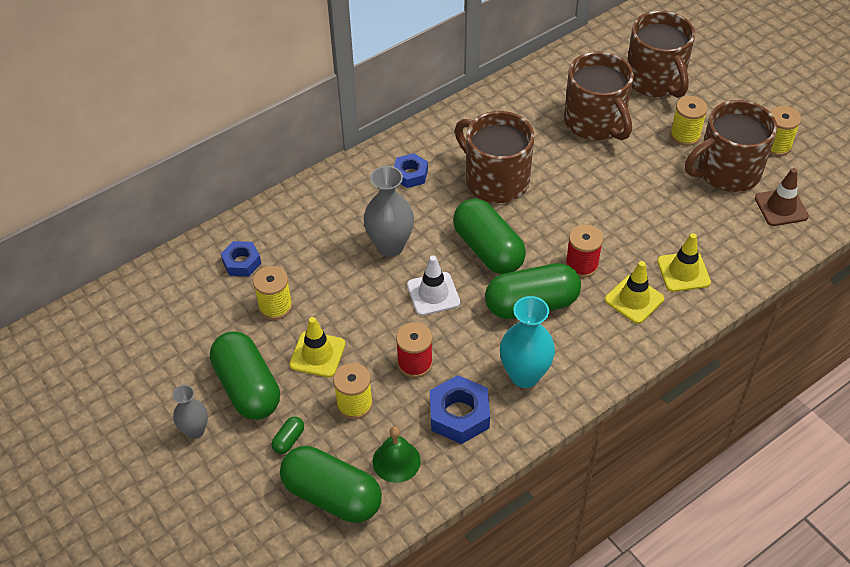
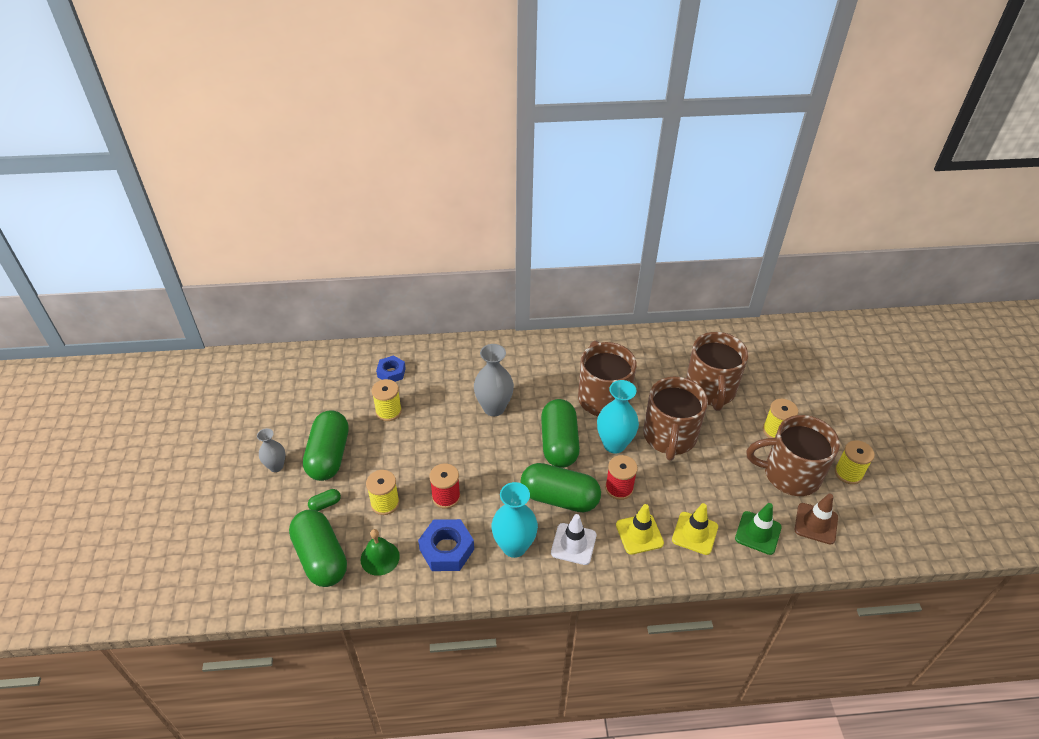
camera: 30 degrees right, 5 degrees down
(317, 354) = (389, 457): yellow traffic cone -> none
(410, 174) = (546, 366): blue nut -> none
(433, 294) = (496, 455): white traffic cone -> white traffic cone (573, 544)
(544, 223) = (614, 444): none -> turquoise vase
(655, 81) = (782, 380): brown mug -> brown mug (669, 437)
(738, 242) = (758, 533): none -> green traffic cone

